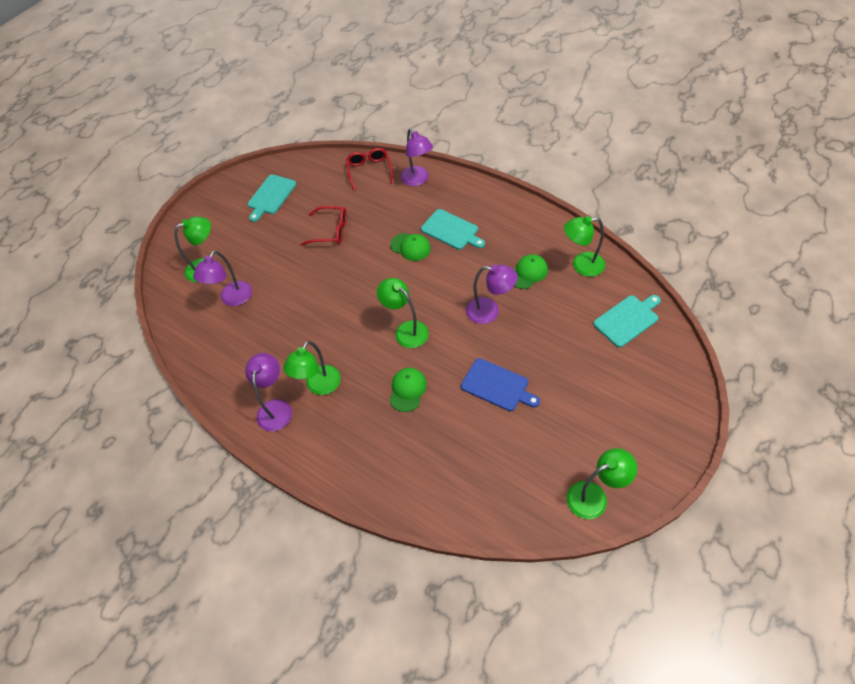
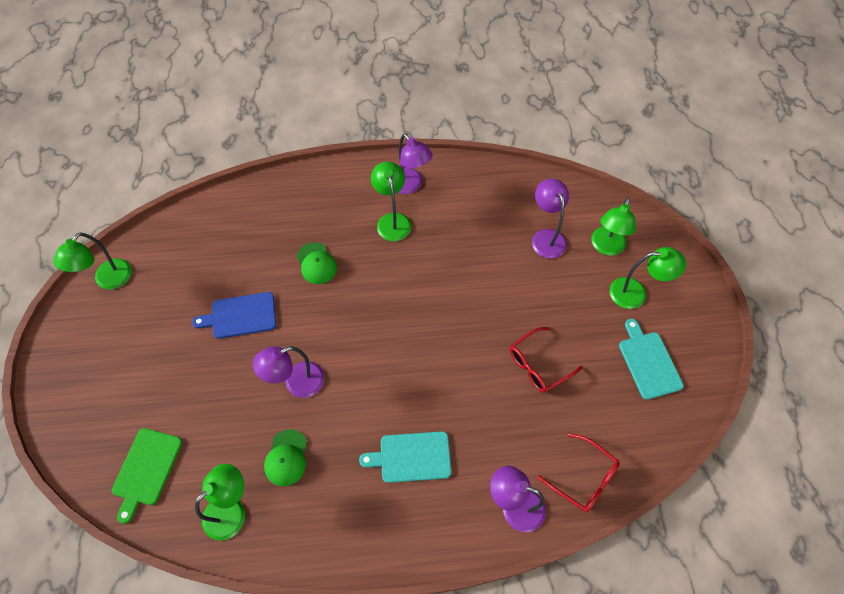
camera: 135 degrees right, 5 degrees up
(406, 330) = (362, 312): green lamp -> green lamp (636, 293)
(410, 247) = (437, 403): green cap -> none
(627, 319) = (146, 469): turquoise cutting board -> green cutting board

